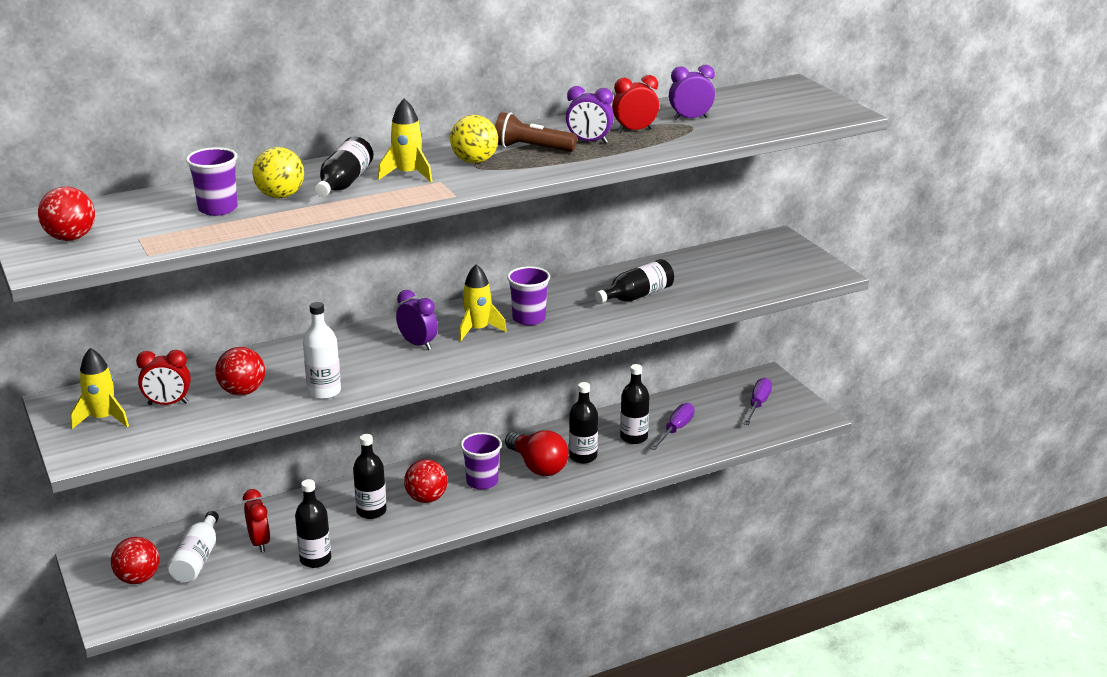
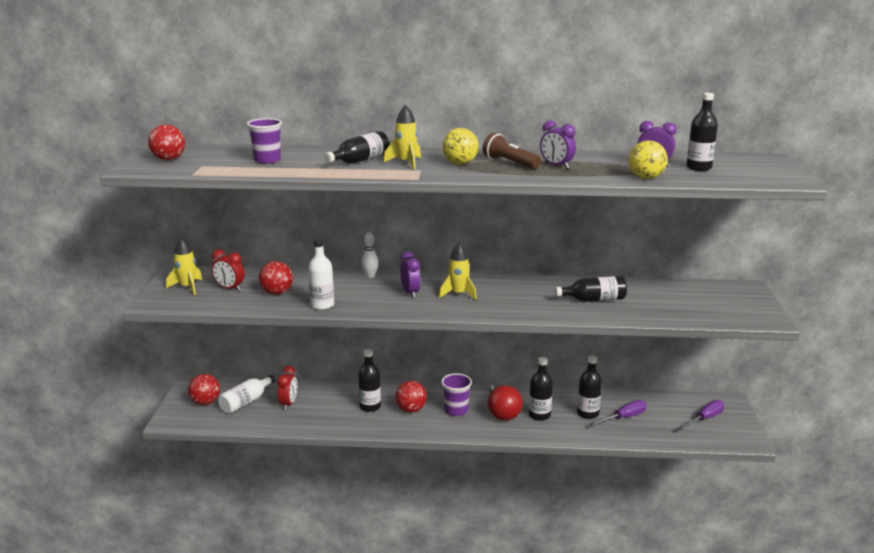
camera: 30 degrees right, 5 degrees down
(280, 196) = (312, 160): yellow ball -> yellow ball (646, 178)
(315, 559) = (310, 425): black bottle -> black bottle (698, 167)
(341, 334) = (370, 276): none -> white bowling pin
(529, 318) = (500, 295): purple cup -> none
(635, 130) = (600, 165): red clock -> none

